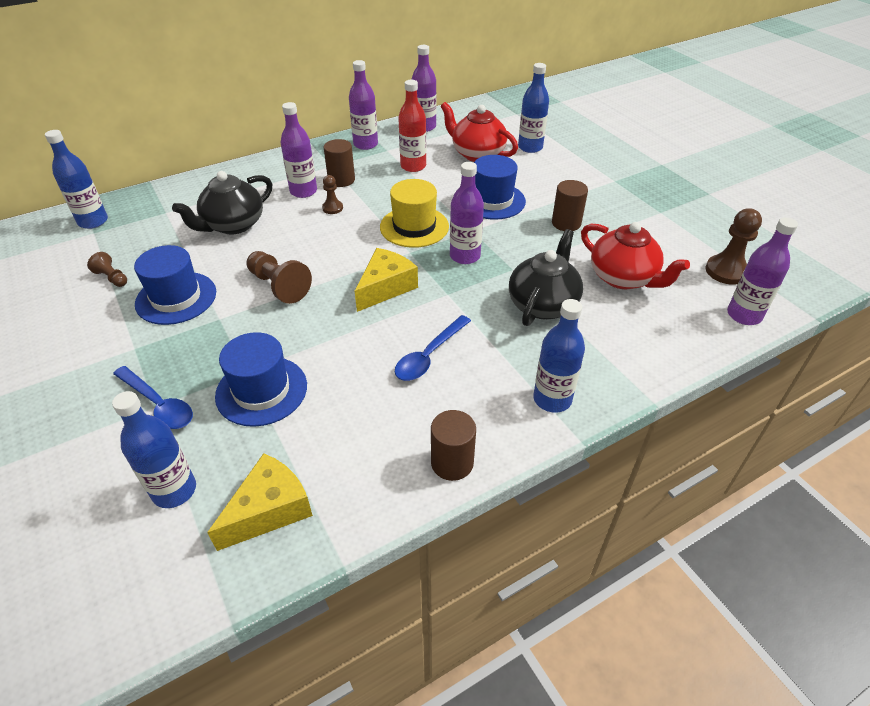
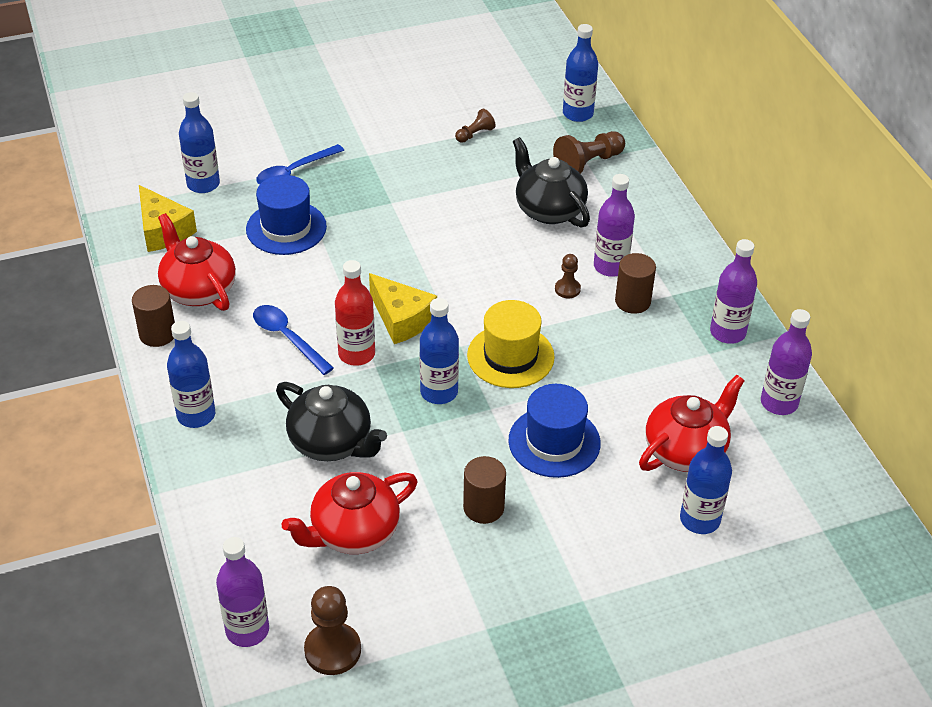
camera: 100 degrees right, 0 degrees up
(176, 298) = (431, 175): blue hat -> none
(279, 286) = (428, 241): brown pawn -> brown pawn (588, 163)
(373, 444) = (198, 290): none -> red teapot
(413, 166) = (659, 374): red bottle -> red bottle (356, 354)
(465, 256) = (439, 392): purple bottle -> blue bottle

